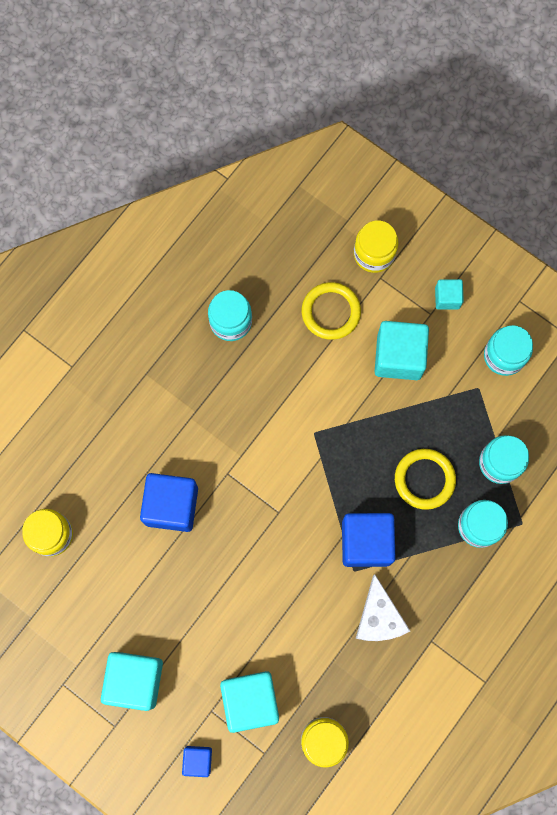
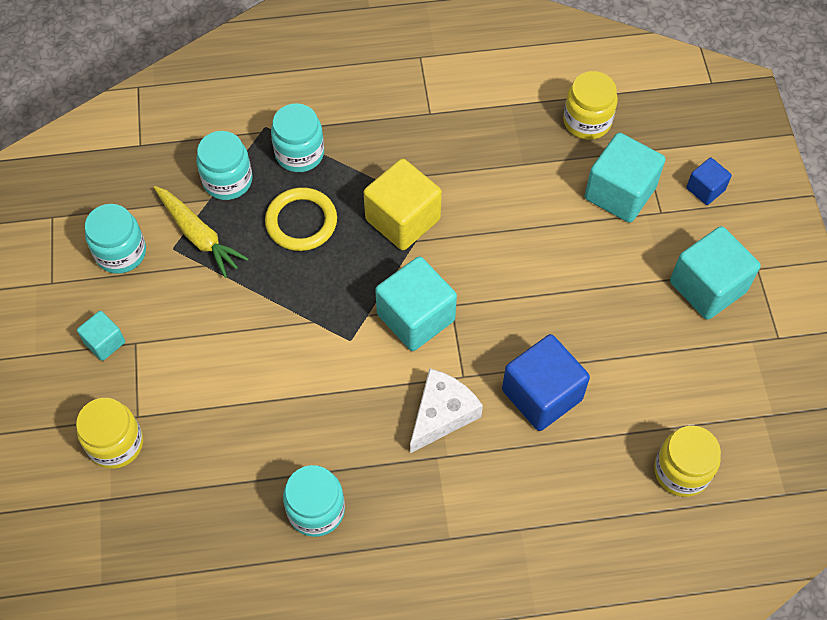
camera: 135 degrees left, 15 degrees down
(331, 312) = (216, 428): yellow ring -> none
(366, 542) = (402, 219): blue cube -> yellow cube
(379, 617) = (452, 161): white cheese -> white cheese (441, 414)
(398, 356) = (205, 333): turquoise cube -> turquoise cube (415, 317)
(473, 410) = (199, 235): none -> yellow carrot

